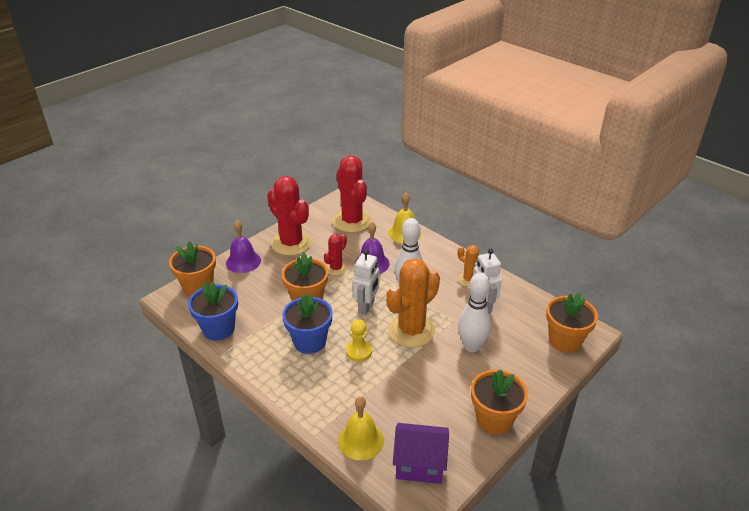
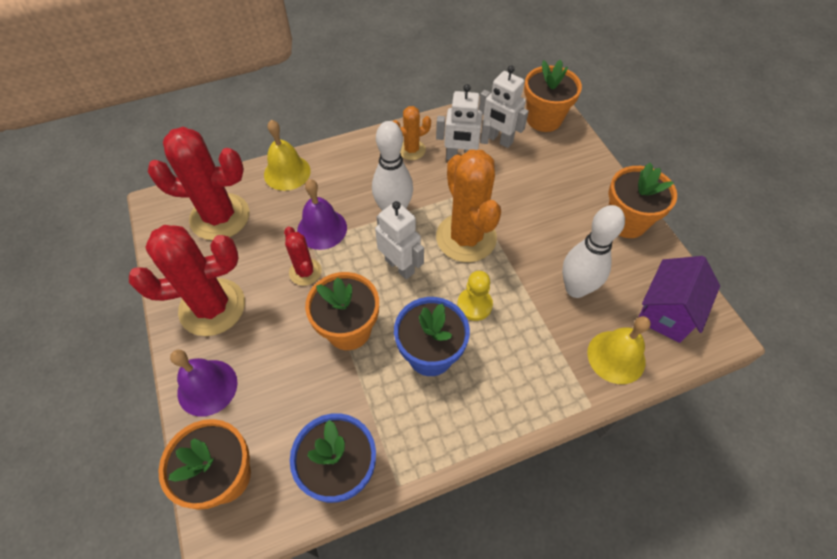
camera: 65 degrees left, 20 degrees up
(471, 346) = (517, 194): white bowling pin -> white bowling pin (575, 288)
(518, 320) = (498, 139): none -> white robot

